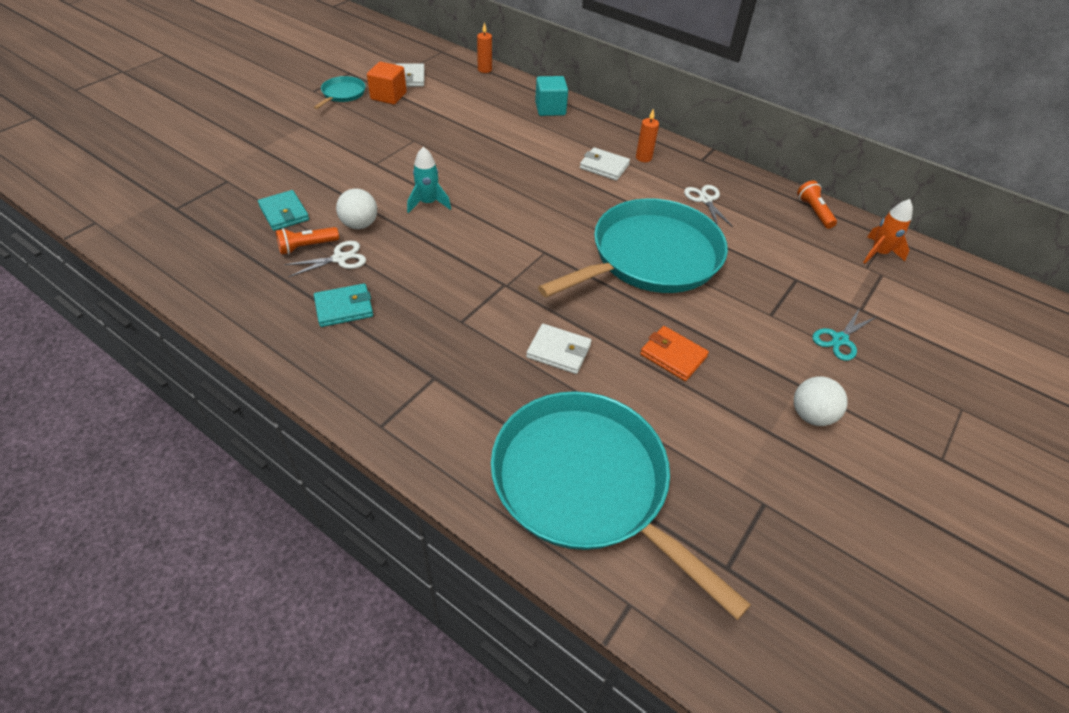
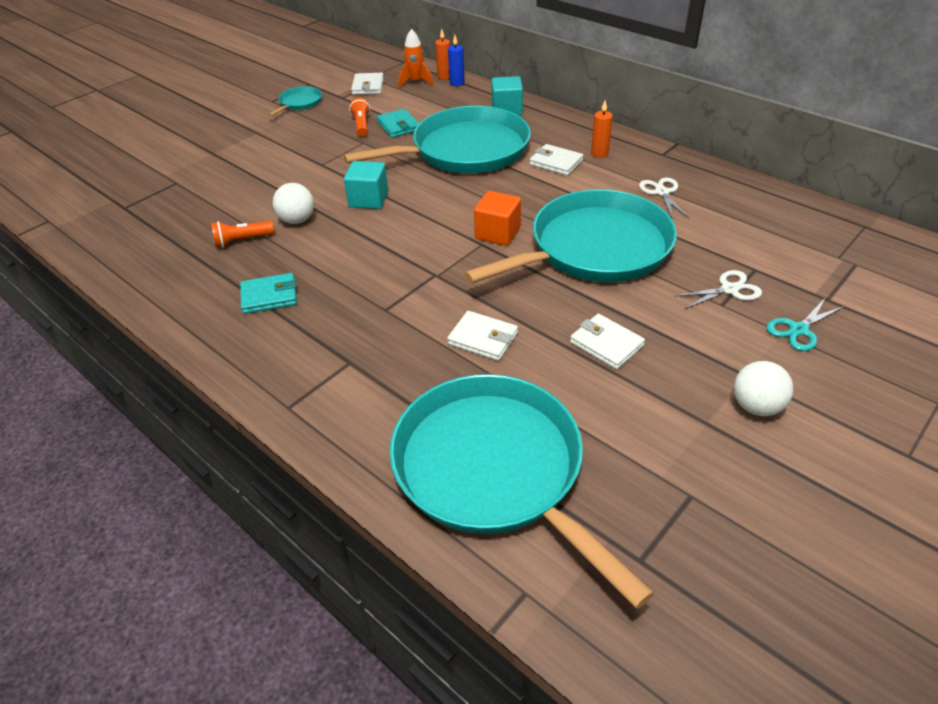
camera: 10 degrees right, 5 degrees down
(284, 213) = (225, 210): turquoise wallet -> turquoise wallet (398, 126)
(339, 258) = (272, 251): white scissors -> white scissors (729, 289)
(388, 96) = (344, 103): orange cube -> orange cube (497, 233)
(428, 203) = (368, 199): turquoise rocket -> turquoise cube
(498, 77) = (457, 83): none -> blue candle
(515, 151) = (464, 150): none -> turquoise pan
(673, 355) = (606, 344): orange wallet -> white wallet
(814, 212) = (783, 202): orange flashlight -> orange flashlight (361, 125)
(878, 253) = (854, 243): orange rocket -> orange rocket (416, 82)

